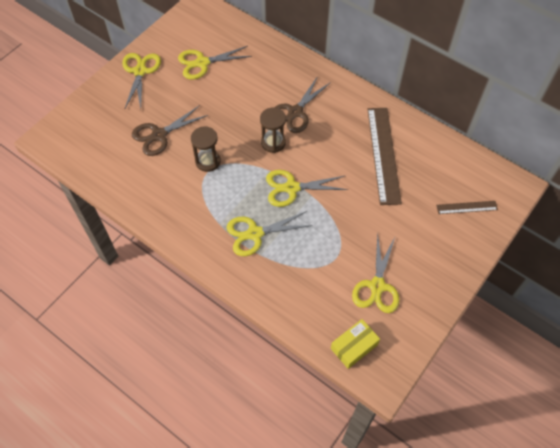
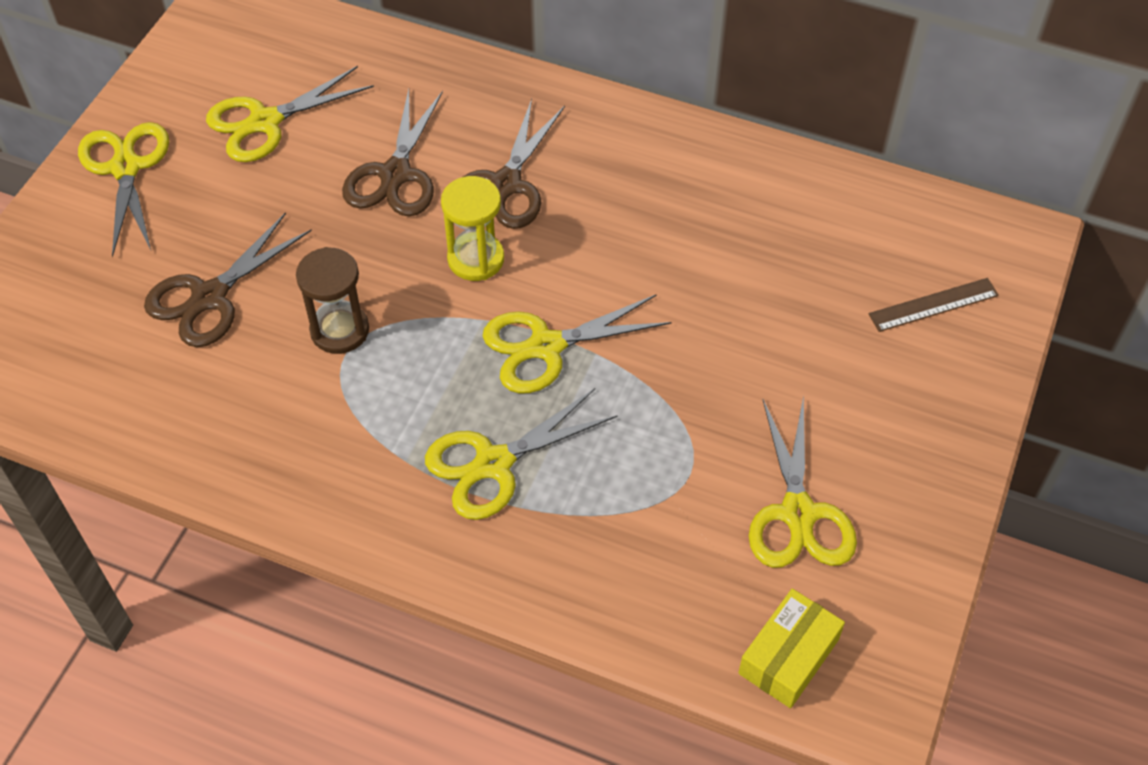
camera: 15 degrees left, 5 degrees down
(250, 98) = (395, 174): none -> brown scissors
(273, 142) = (476, 259): brown hourglass -> yellow hourglass
(383, 154) = (724, 233): brown ruler -> none

